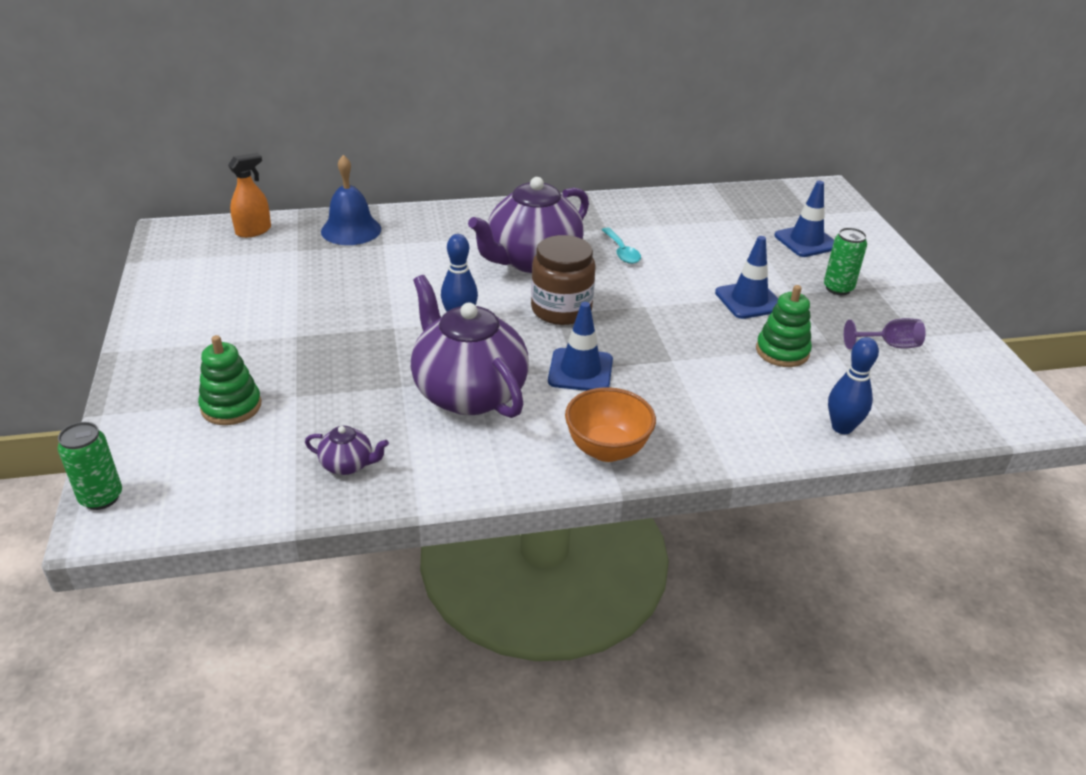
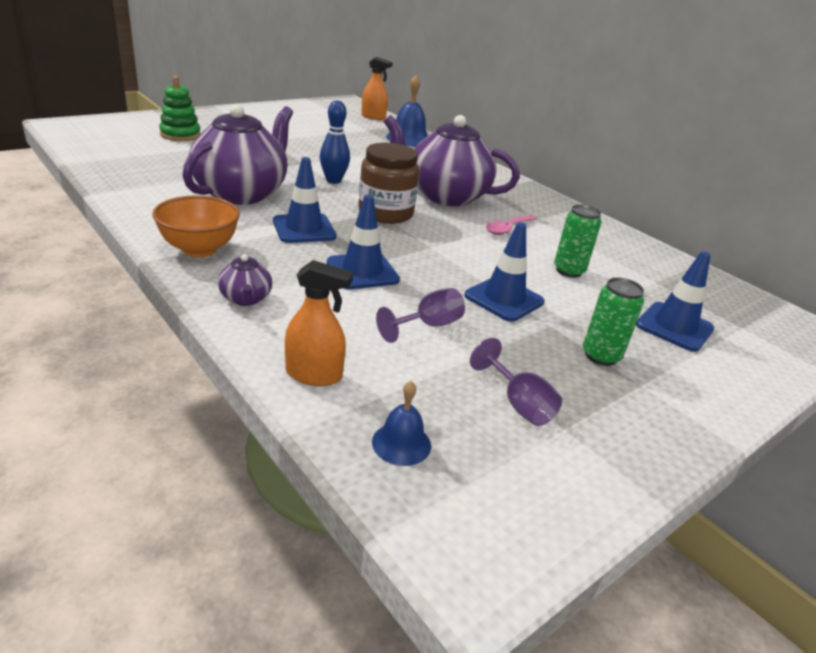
camera: 60 degrees right, 5 degrees down
(101, 497) = (81, 121): green can -> green can (568, 271)
(348, 465) = (136, 169): purple teapot -> purple teapot (246, 299)
(621, 252) = (507, 229): turquoise spoon -> pink spoon
(682, 359) = (362, 271): none -> blue traffic cone
(782, 351) = (428, 325): green stacking toy -> purple goblet
(842, 427) = (314, 375): blue bowling pin -> orange spray bottle
(927, 409) = (401, 443): none -> blue bell

